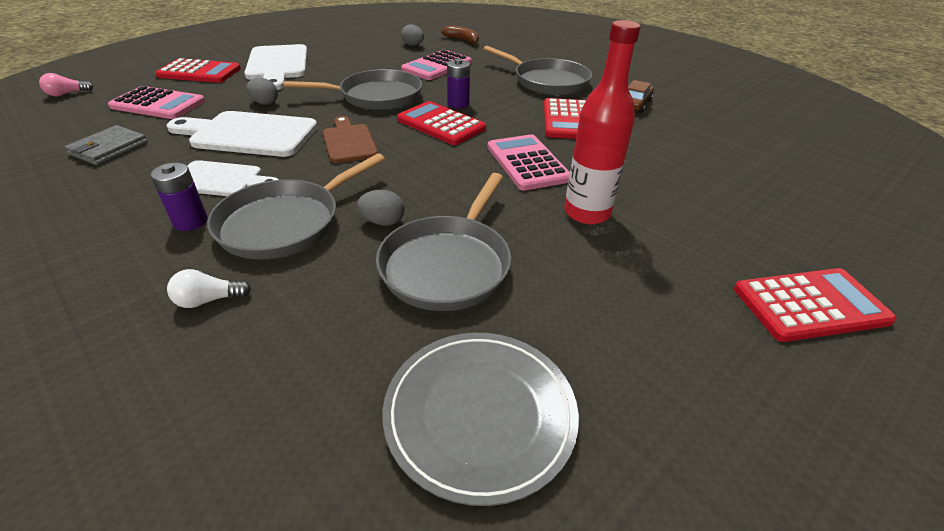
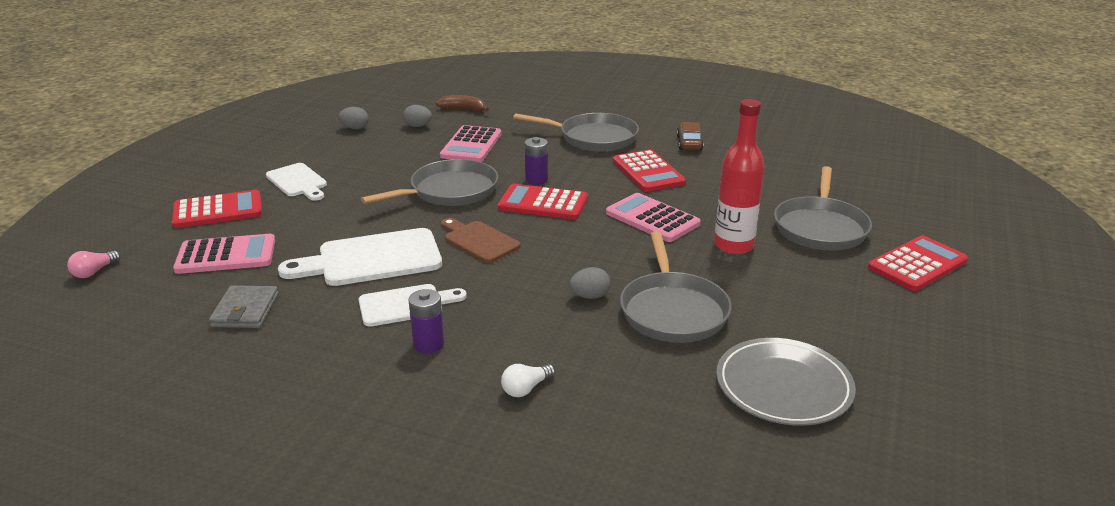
camera: 25 degrees left, 10 degrees down
(265, 103) = (343, 225): grey egg -> grey egg (355, 128)
(277, 65) = (298, 182): white cutting board -> white cutting board, size x0.63
(285, 223) = (512, 321): grey pan -> grey pan (820, 227)

